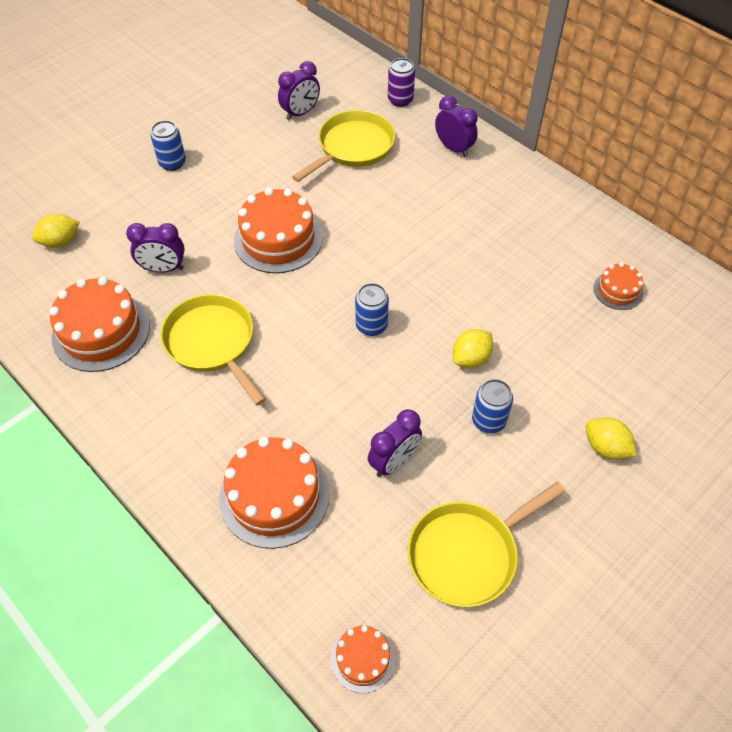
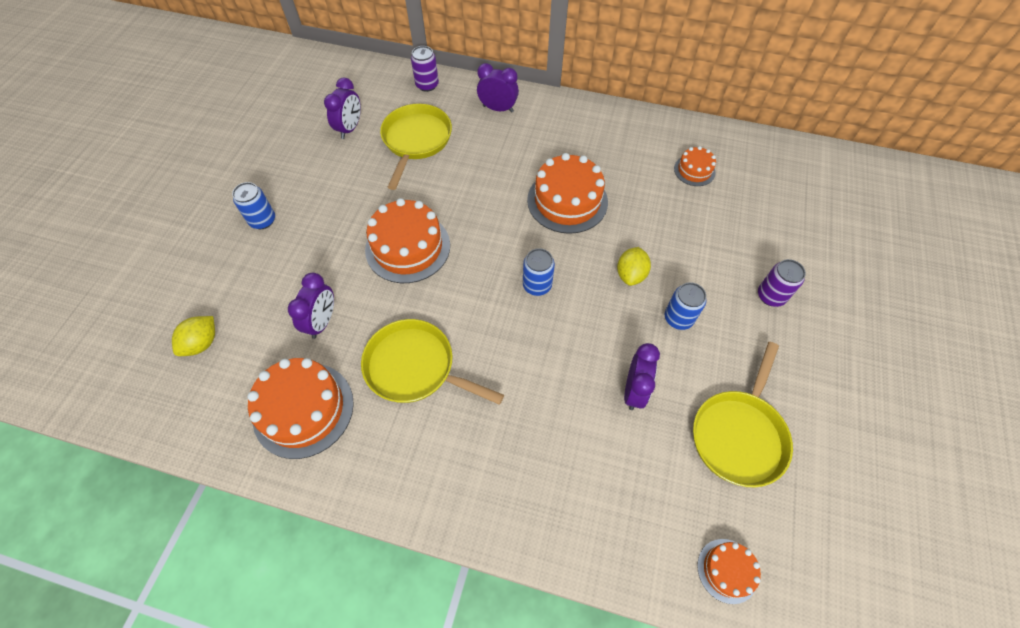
camera: 30 degrees left, 5 degrees up
(163, 269) = (322, 322): purple clock -> purple clock turned 45 degrees counterclockwise
(274, 496) = (562, 474): orange cake -> orange cake (567, 201)
(605, 447) = (771, 296): yellow lemon -> purple can

